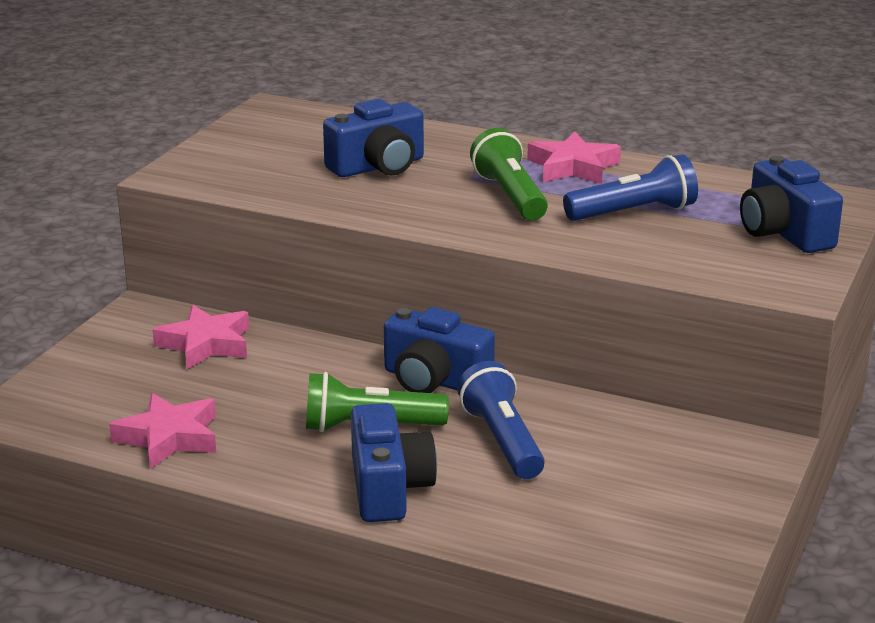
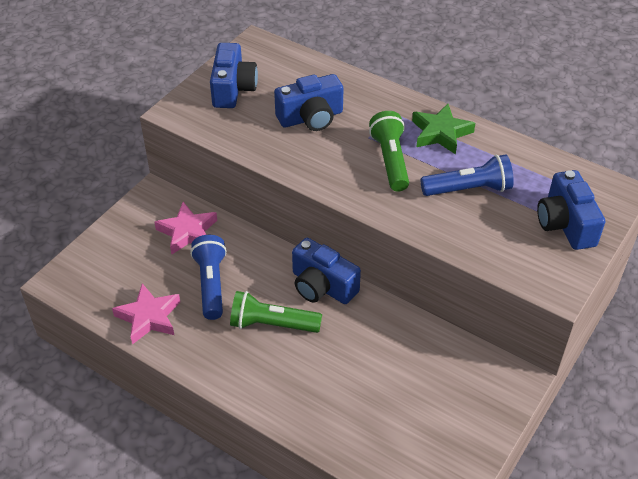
camera: 10 degrees right, 20 degrees up
(388, 488) = (271, 383): blue camera -> blue camera (233, 89)
(502, 441) = (351, 349): blue flashlight -> blue flashlight (211, 284)
(573, 167) = (441, 133): pink star -> green star

